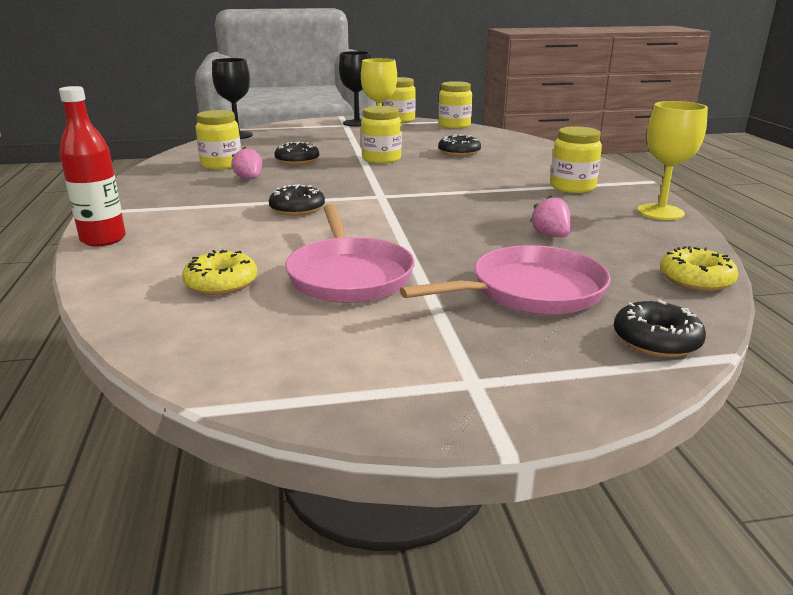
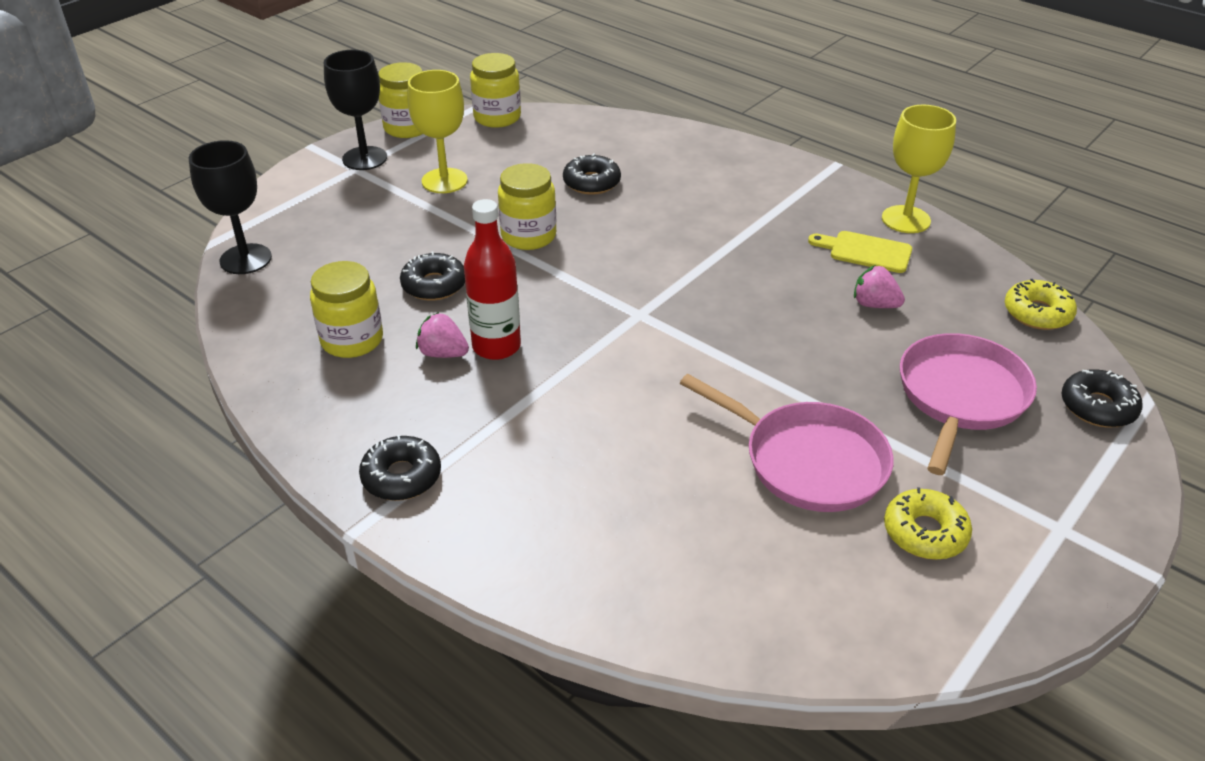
camera: 40 degrees left, 15 degrees up
(103, 239) = (484, 557): red bottle -> red bottle (496, 346)
(221, 283) = (723, 542): yellow donut -> yellow donut (925, 532)
(297, 209) = (595, 383): black donut -> black donut (401, 476)
(572, 187) = (788, 208): yellow jar -> none
(594, 215) = (865, 252): none -> yellow cutting board

